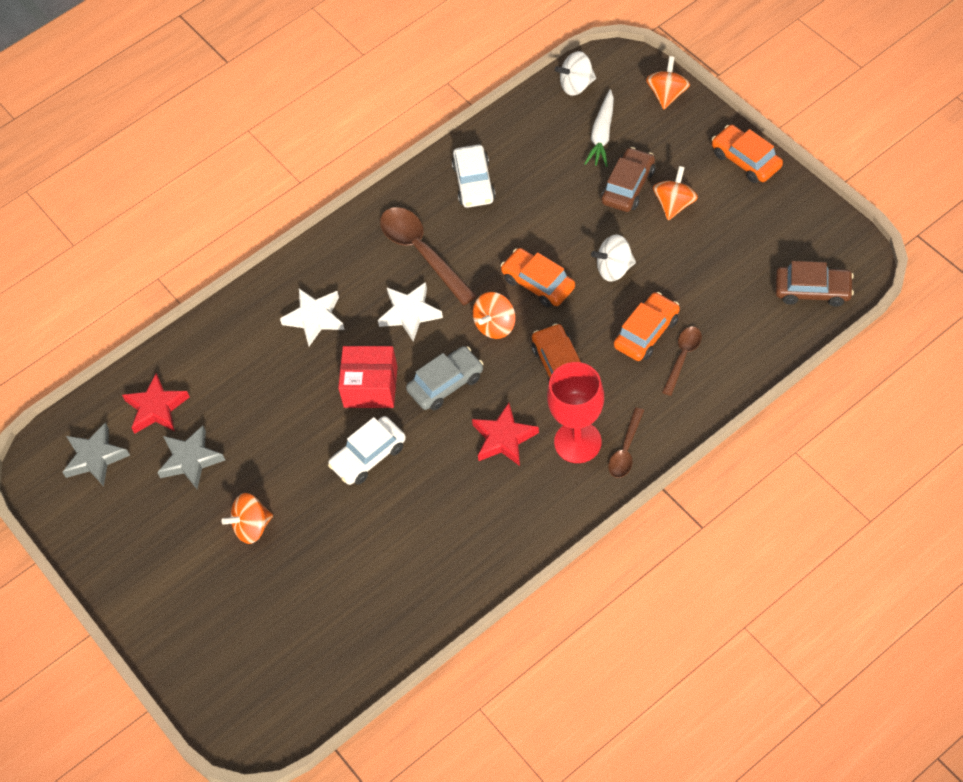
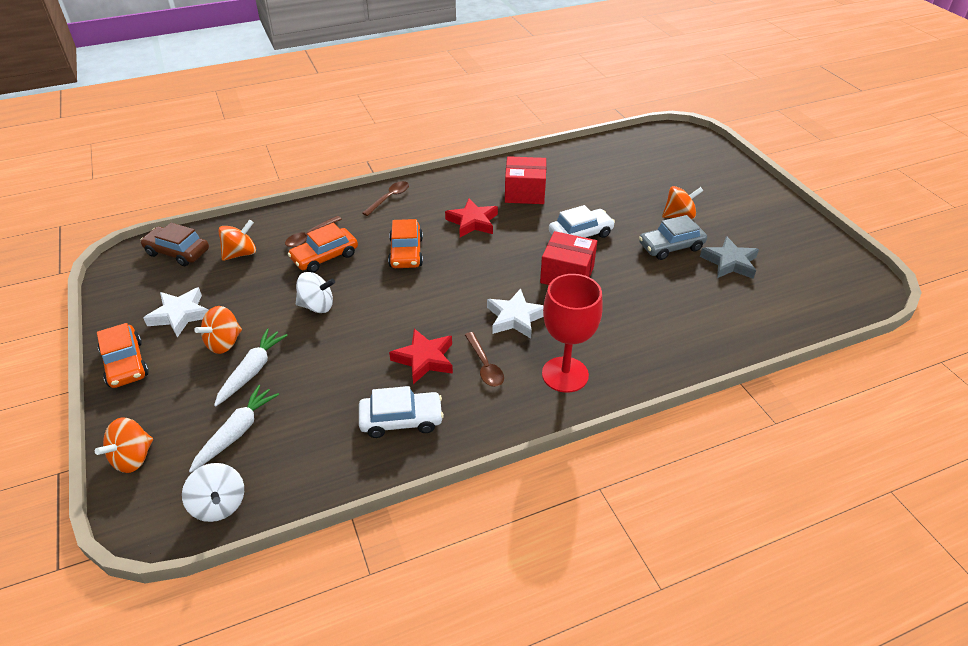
camera: 170 degrees left, 15 degrees down
(95, 457) = (817, 282): grey star -> none
(156, 408) = (764, 303): red star -> red star (424, 359)
(315, 318) = (606, 336): white star -> white star (180, 315)
(422, 252) = (485, 365): brown spoon -> brown spoon, size x0.56
(445, 384) = (503, 262): grey car -> grey car (671, 247)
(457, 514) = (524, 193): none -> red box
(474, 183) = (401, 420): white car -> white car turned 75 degrees clockwise
(495, 325) = (443, 290): orange spinning top -> orange spinning top (241, 253)
(538, 283) = (389, 312): orange car -> none
(576, 85) = (219, 505): white spinning top -> white spinning top turned 60 degrees clockwise
(577, 442) = (420, 209): red goblet -> red goblet (565, 374)
(628, 186) = (252, 371): brown car -> white carrot

